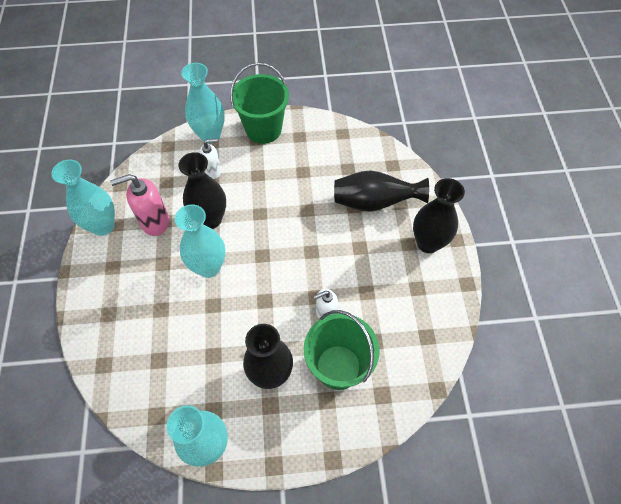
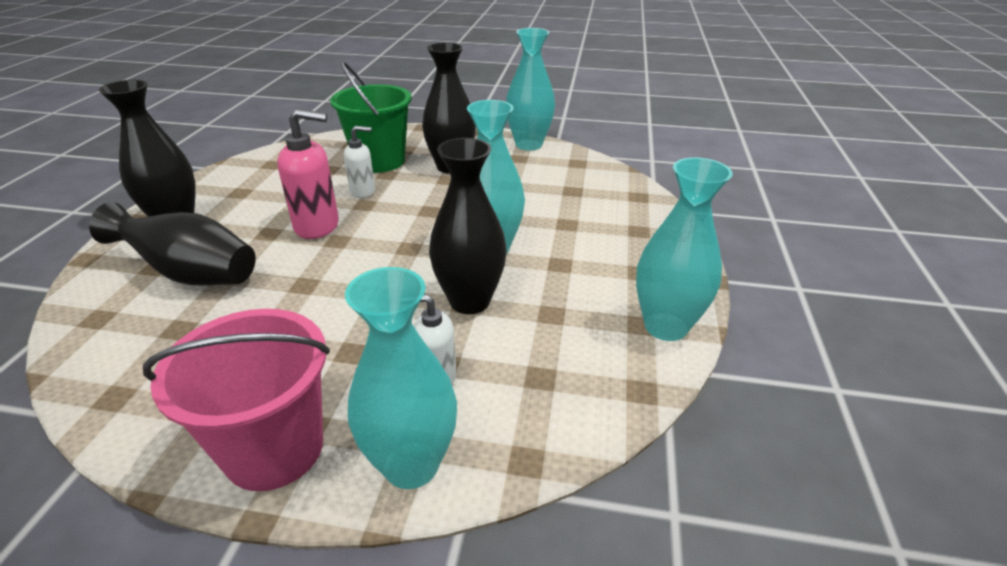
camera: 165 degrees left, 25 degrees down
(155, 222) = (569, 315): pink soap dispenser -> pink soap dispenser (317, 226)
(263, 129) = (274, 449): green bucket -> pink bucket

